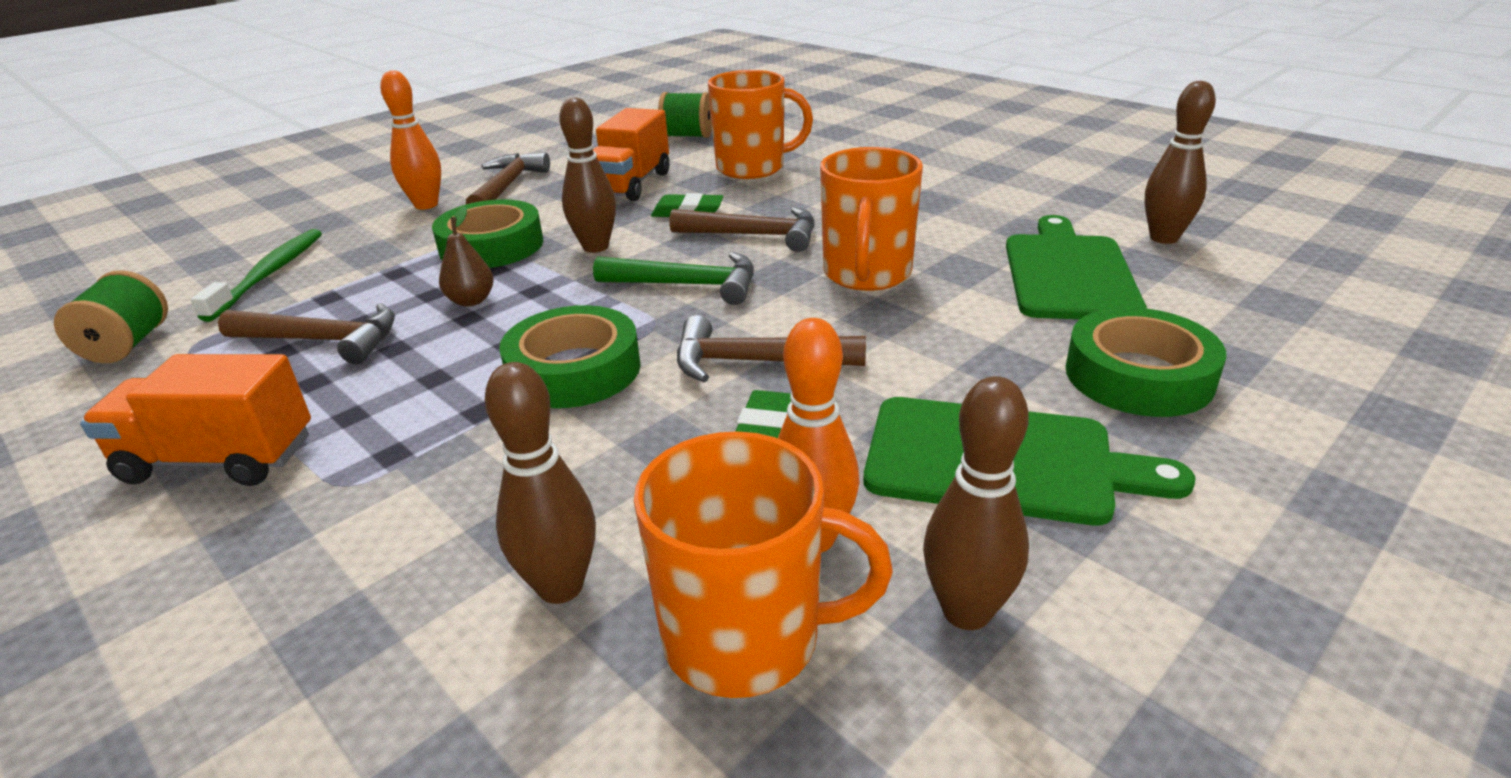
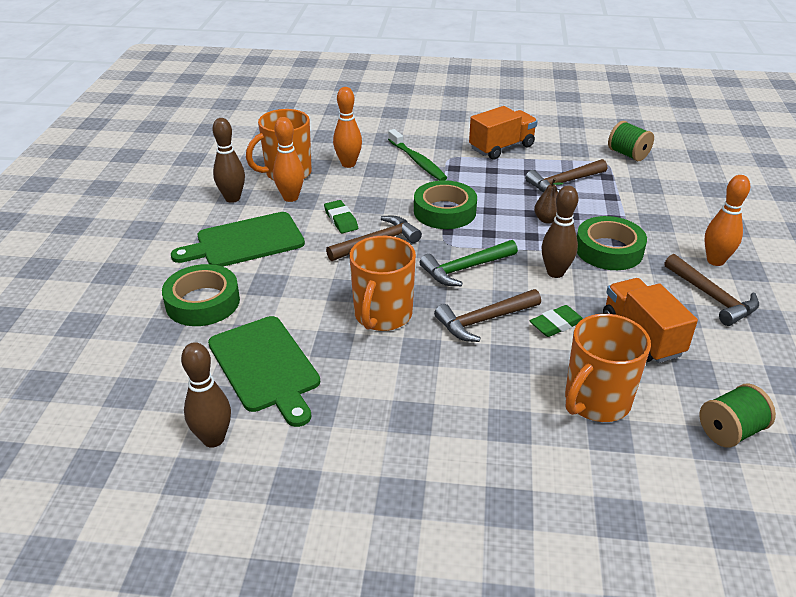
camera: 140 degrees right, 5 degrees up
(269, 274) = (665, 194): green toothbrush -> green toothbrush (417, 161)
(560, 587) = (348, 164): brown bowling pin -> orange bowling pin
(866, 274) = (382, 315): orange mug -> orange mug turned 135 degrees counterclockwise

